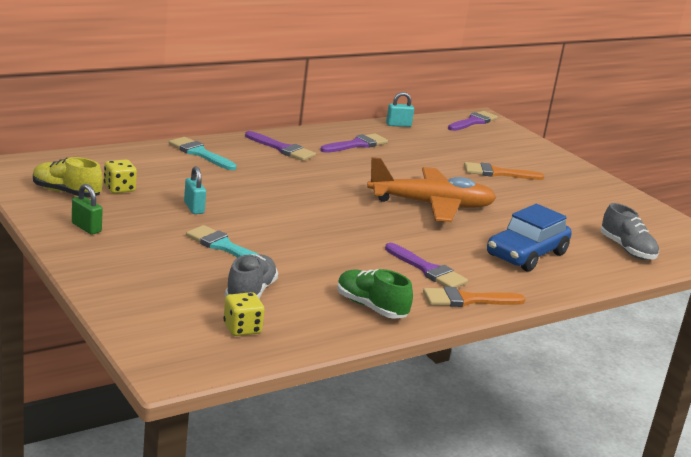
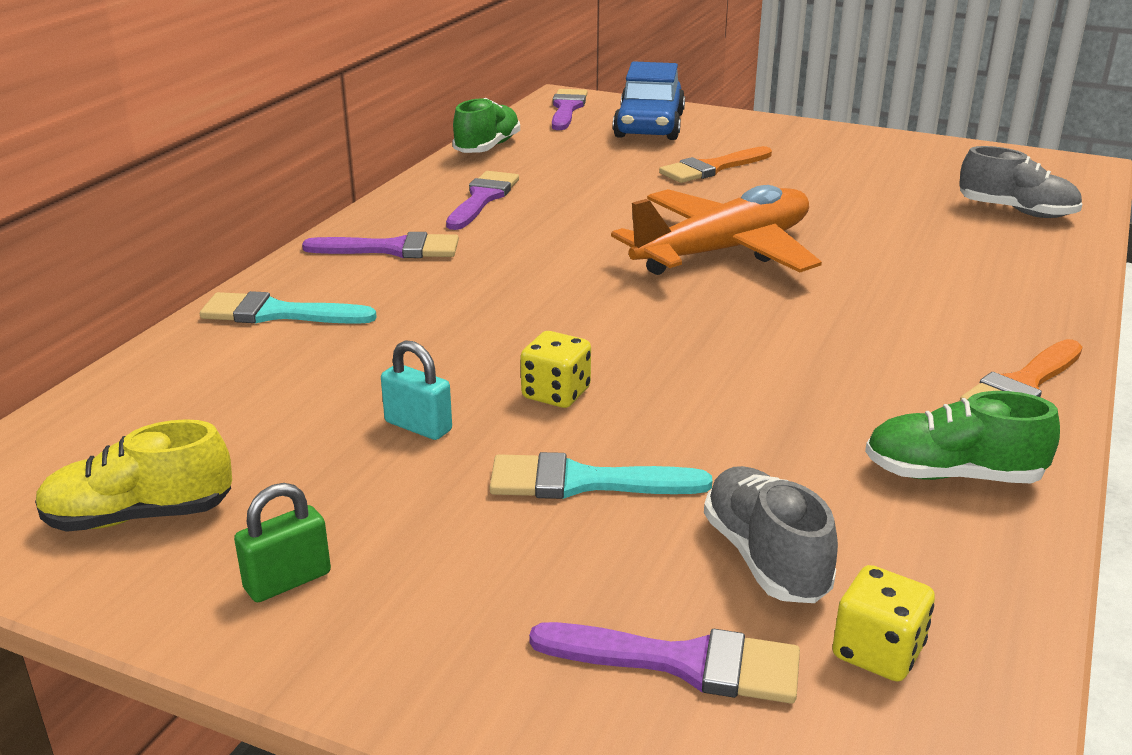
camera: 30 degrees left, 5 degrees up
(86, 228) = (287, 581): green padlock -> green padlock turned 45 degrees counterclockwise
(119, 189) = (233, 453): yellow dice -> yellow dice (556, 394)
(398, 125) = (487, 147): turquoise padlock -> green shoe
(428, 270) = (897, 361): purple brush -> purple brush (683, 662)
(526, 254) = (947, 273): blue car -> blue car (649, 126)

